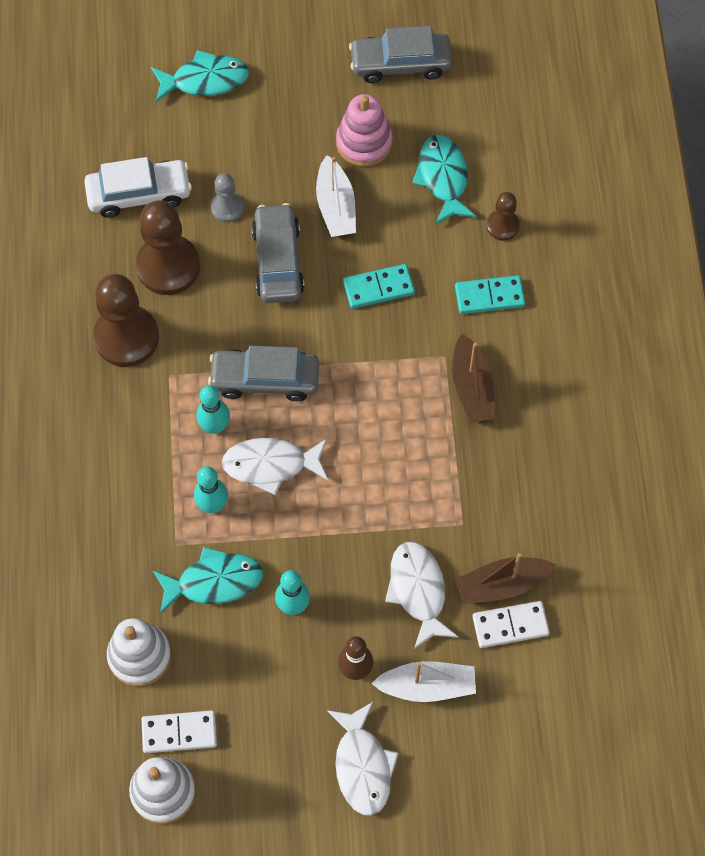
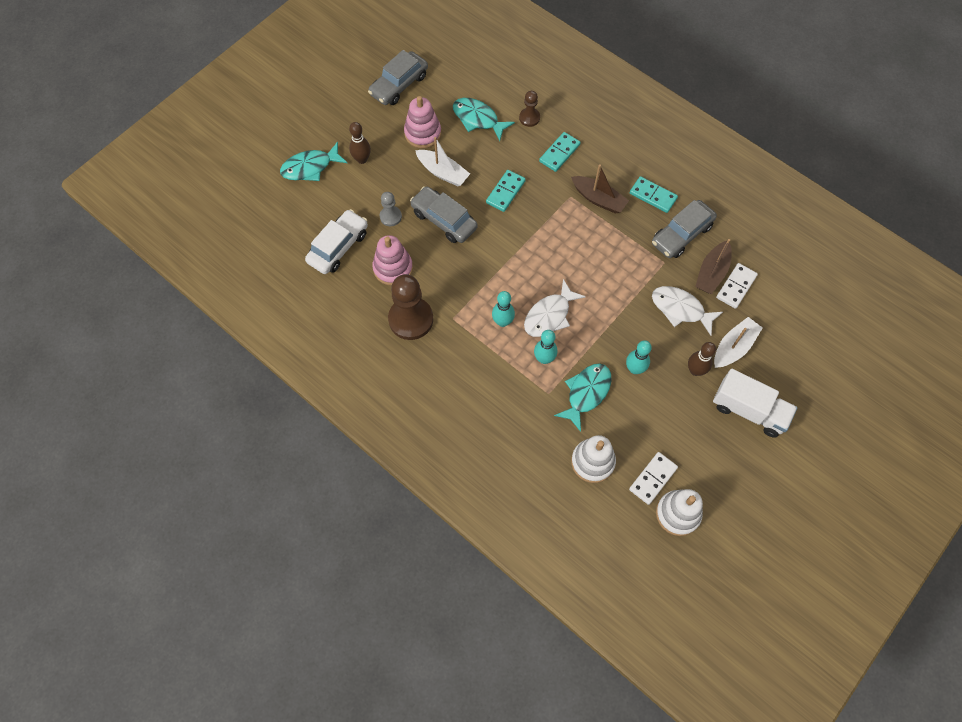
camera: 45 degrees left, 0 degrees up
(168, 266) = (393, 268): brown pawn -> pink stacking toy
(205, 80) = (310, 167): turquoise fish -> turquoise fish turned 150 degrees counterclockwise
(265, 379) = (501, 279): grey car -> grey car (681, 234)
(267, 117) = (362, 159): none -> brown bowling pin
(362, 766) = (749, 410): white fish -> white truck
(538, 439) = (653, 196): none -> turquoise domino

